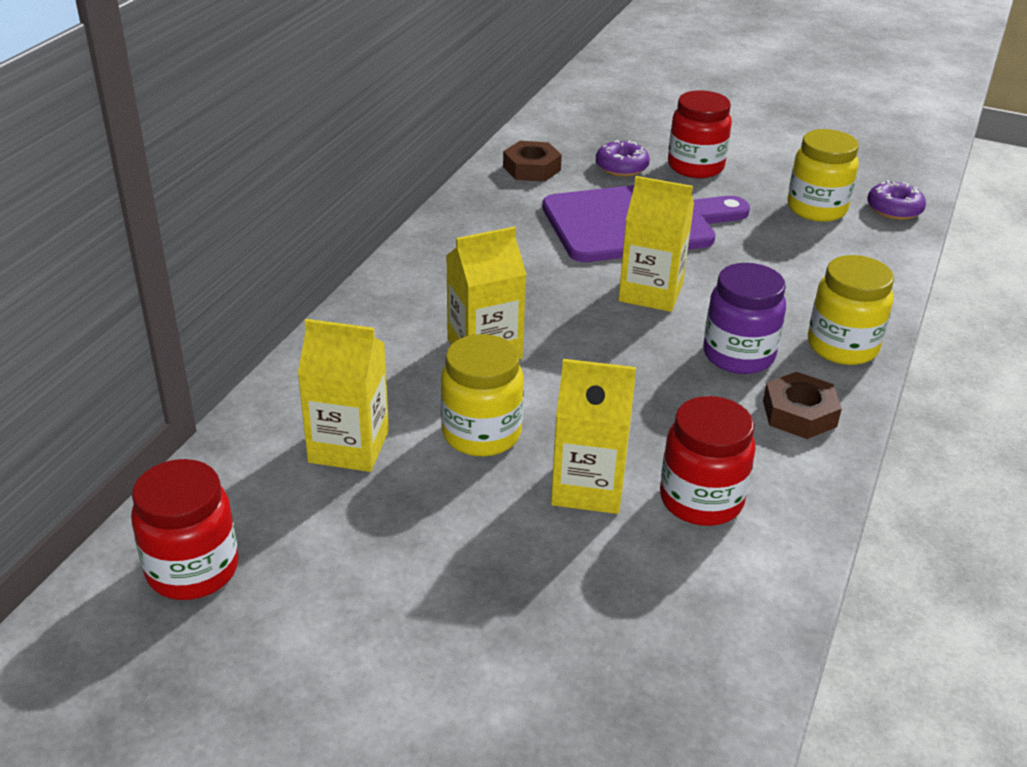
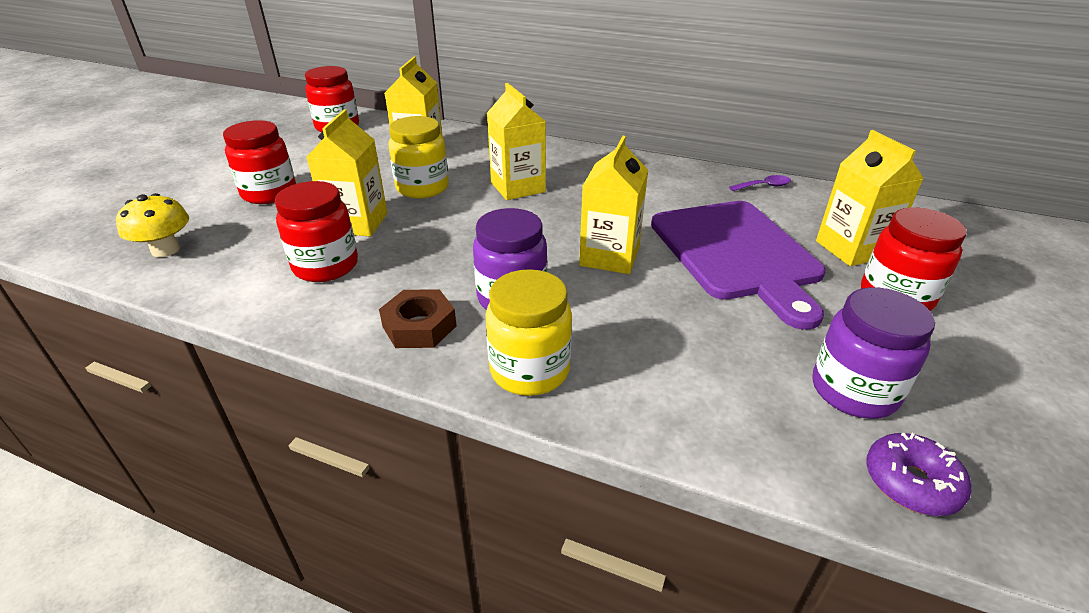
camera: 90 degrees right, 0 degrees up
(491, 606) = (269, 193): none -> red jar
(492, 185) = (764, 186): none -> purple spoon
(531, 168) = (809, 202): brown nut -> none
(621, 167) = (852, 249): purple donut -> yellow carton
(683, 686) = (166, 250): none -> yellow mushroom
(816, 209) = (853, 391): yellow jar -> purple jar

